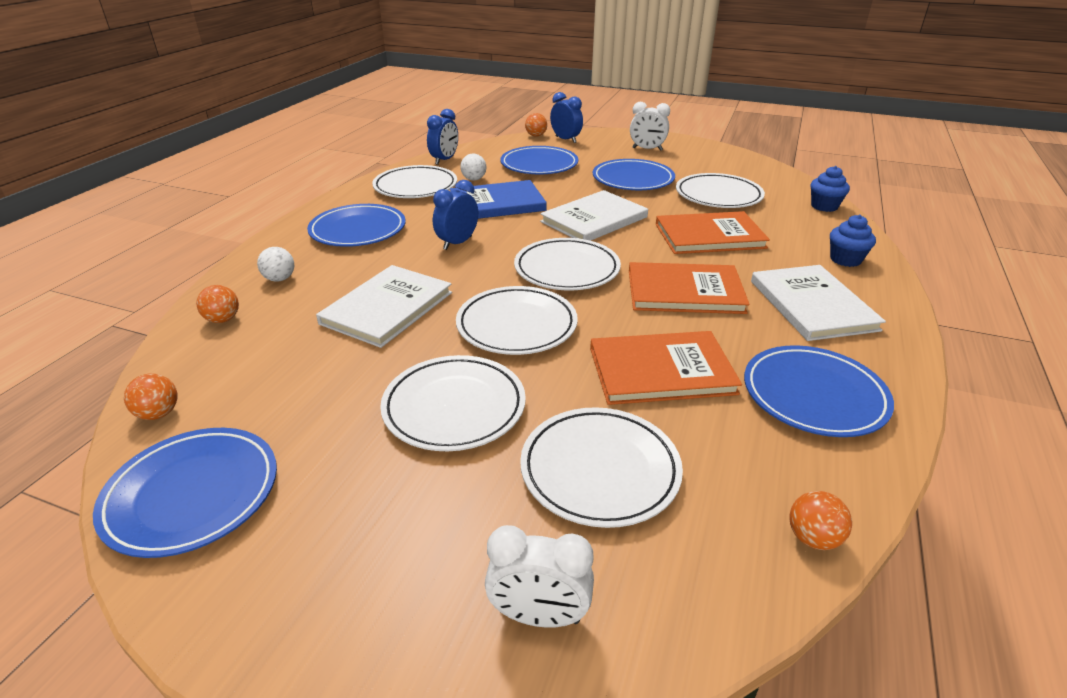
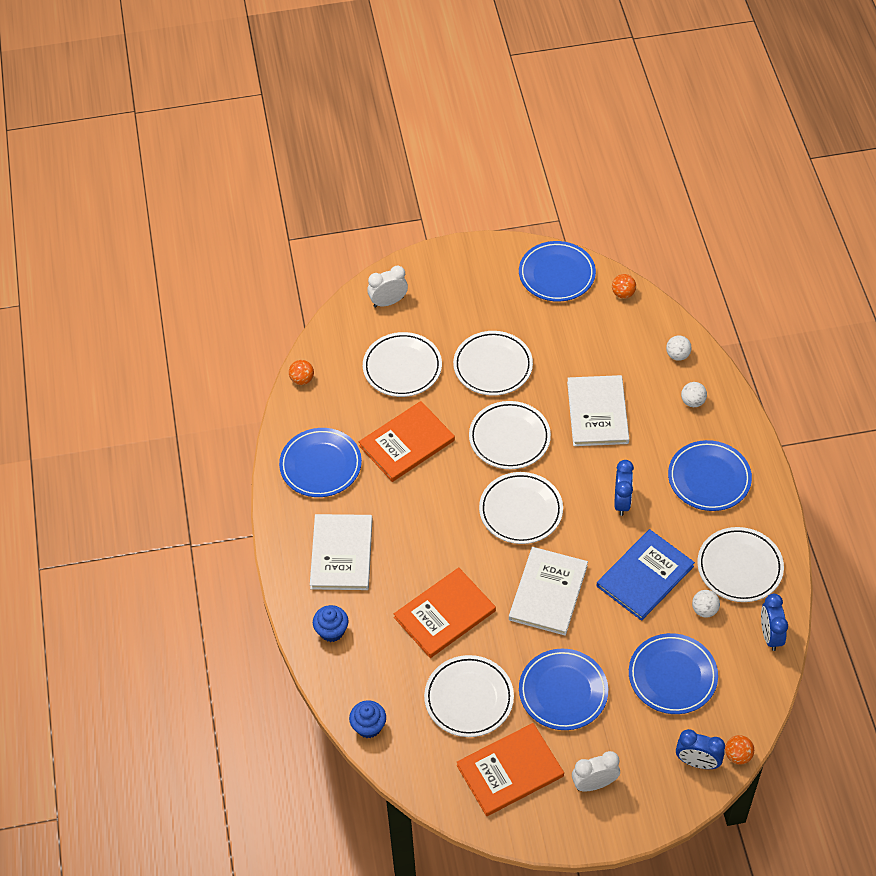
camera: 150 degrees right, 20 degrees up
(223, 319) = (677, 355): orange ball -> white ball
(684, 291) = (428, 526): orange book -> orange book (510, 771)
(812, 305) = (341, 554): white book -> white book turned 45 degrees clockwise

